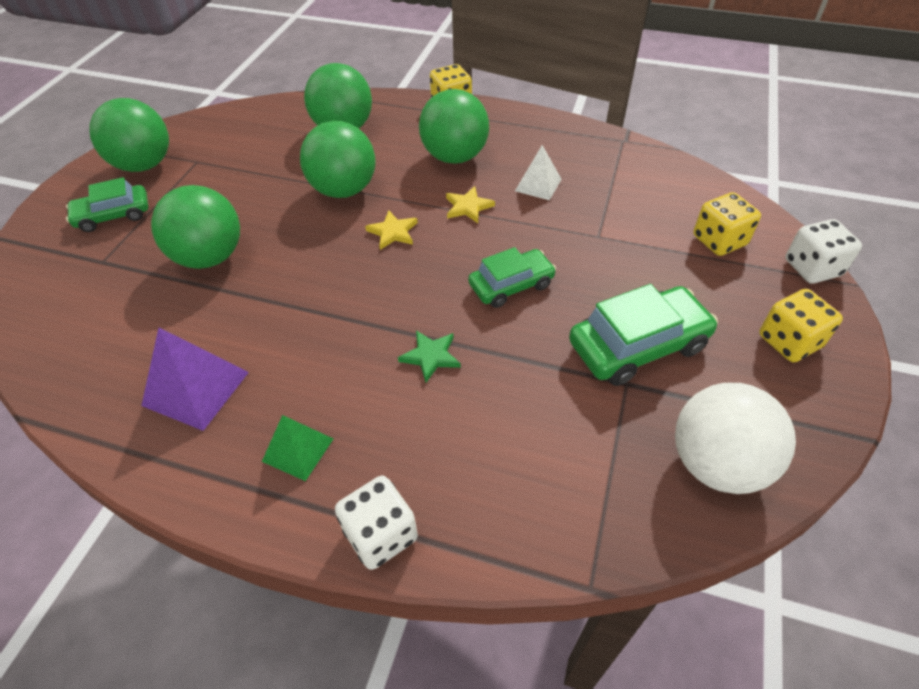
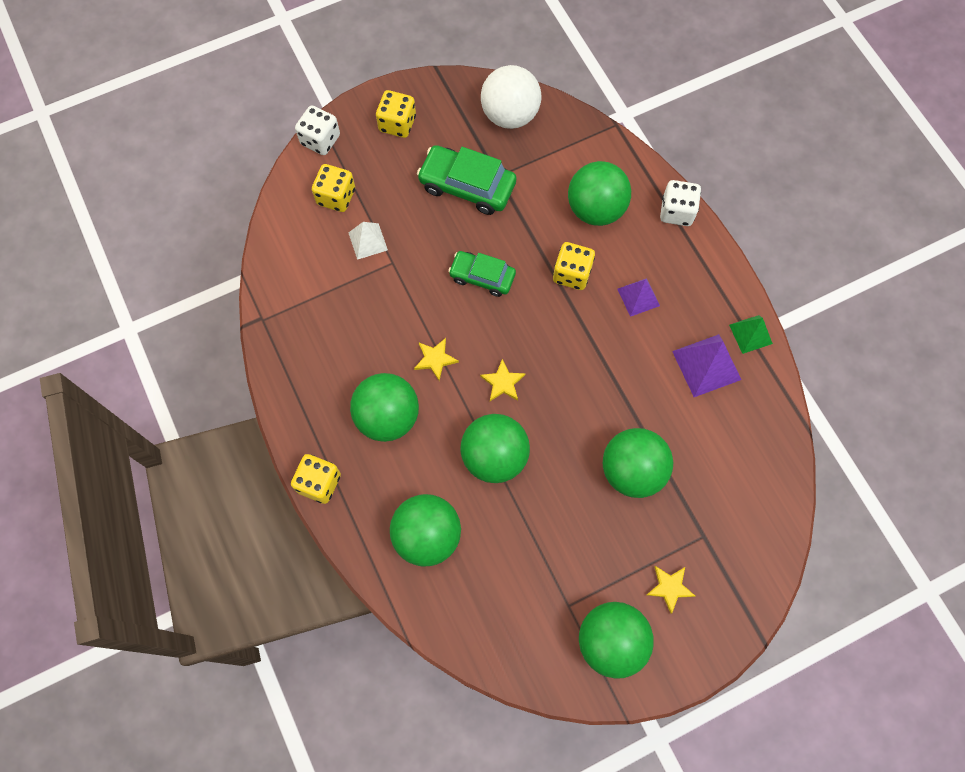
camera: 135 degrees left, 20 degrees up
(113, 215) = (670, 587): green car -> yellow star
(298, 450) = (681, 282): green pyramid -> green pyramid (750, 334)
(335, 392) = (638, 297): none -> purple pyramid
(430, 356) = (572, 274): green star -> yellow dice
(482, 444) = (595, 209): none -> green ball
(538, 185) = (370, 335): white pyramid -> white pyramid (367, 241)

